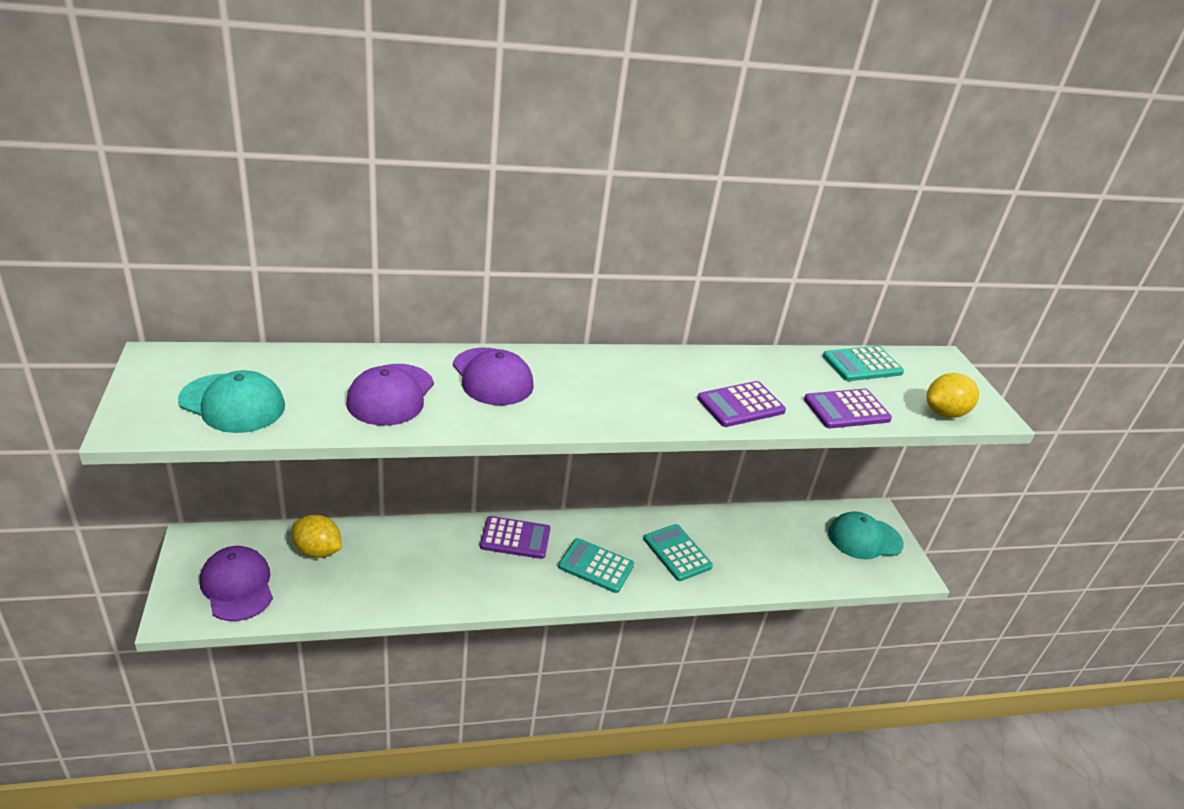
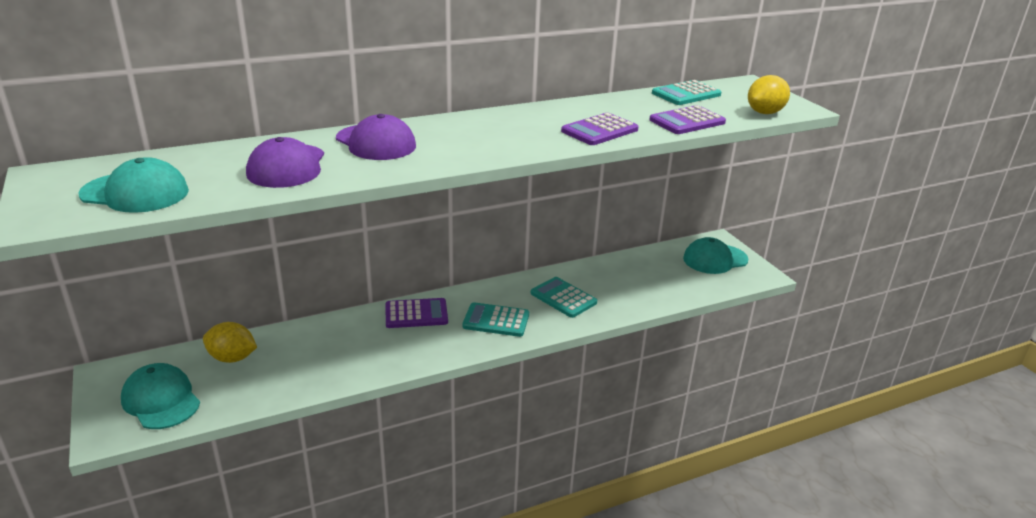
camera: 10 degrees left, 5 degrees down
(237, 586) = (161, 400): purple cap -> turquoise cap

